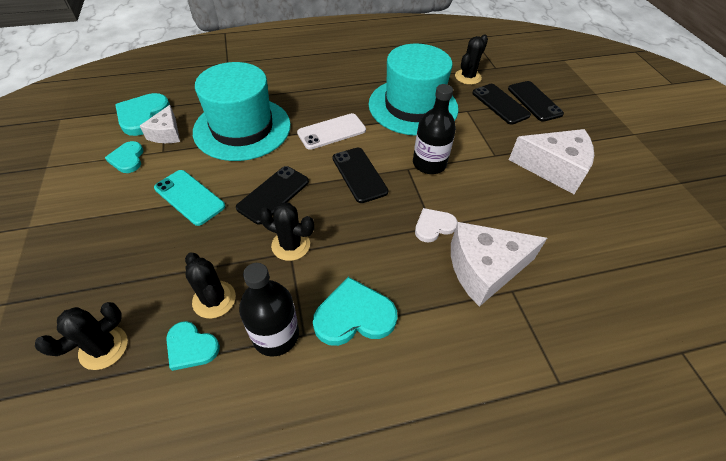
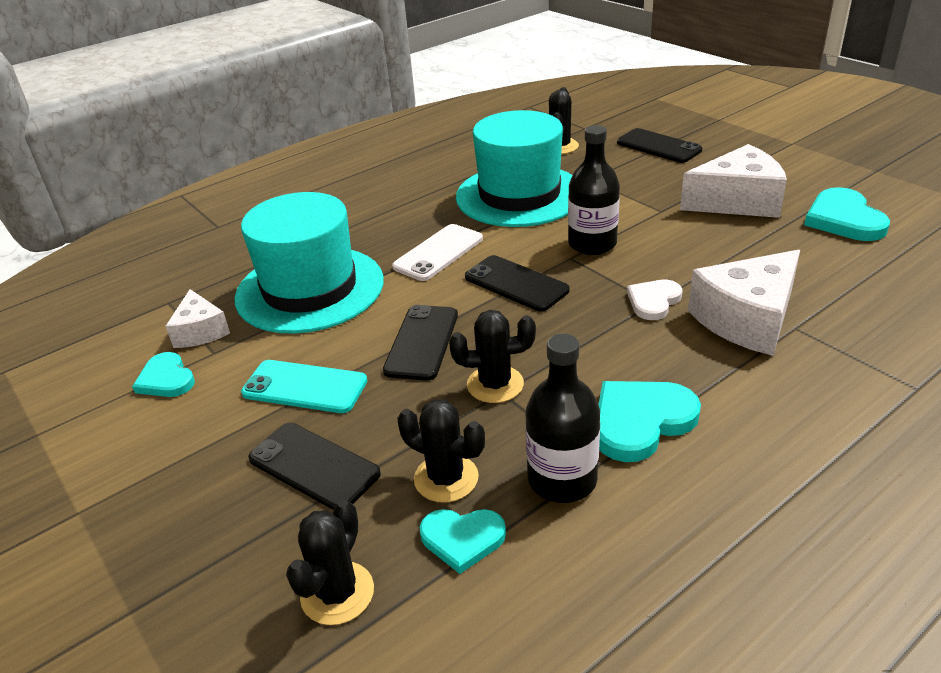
camera: 20 degrees left, 15 degrees down
(143, 116) = (142, 324): turquoise heart -> turquoise heart (844, 219)
(500, 104) = (622, 161): black phone -> black phone (314, 466)

